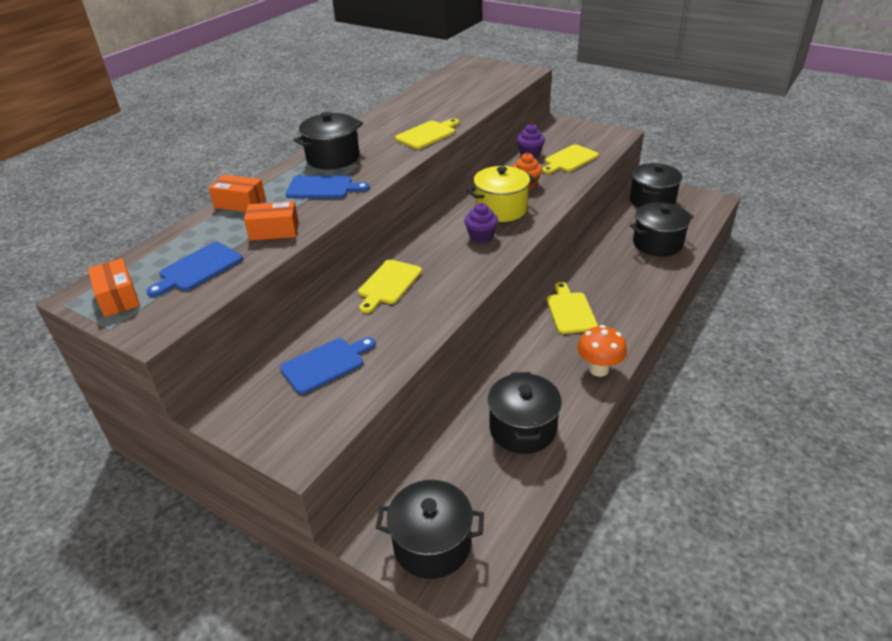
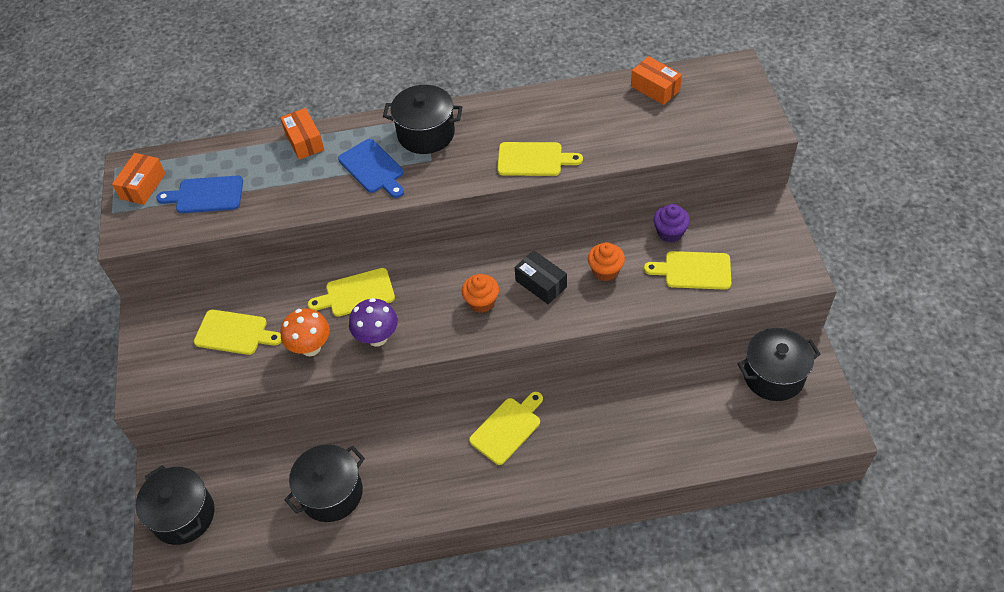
camera: 50 degrees right, 15 degrees up
(274, 231) = (287, 193): orange box -> orange box (655, 88)
(326, 364) = (234, 333): blue cutting board -> yellow cutting board
(444, 293) = (377, 338): none -> purple mushroom
(481, 237) = (481, 302): purple cupcake -> orange cupcake
(501, 209) = (541, 284): yellow pot -> black box
(598, 369) = (446, 500): orange mushroom -> orange mushroom (311, 347)
(657, 243) = (691, 429): black pot -> none

